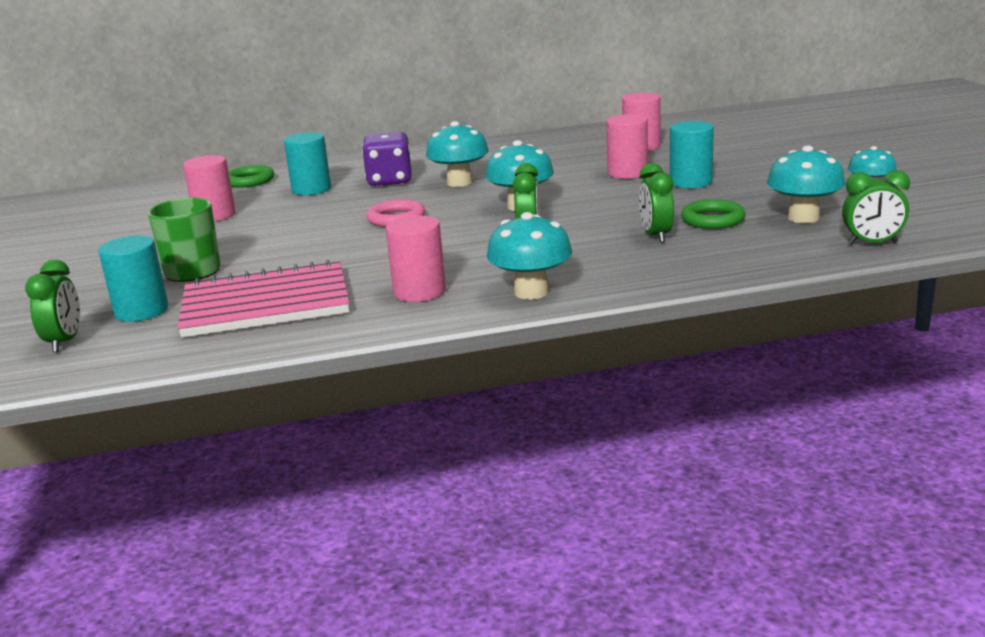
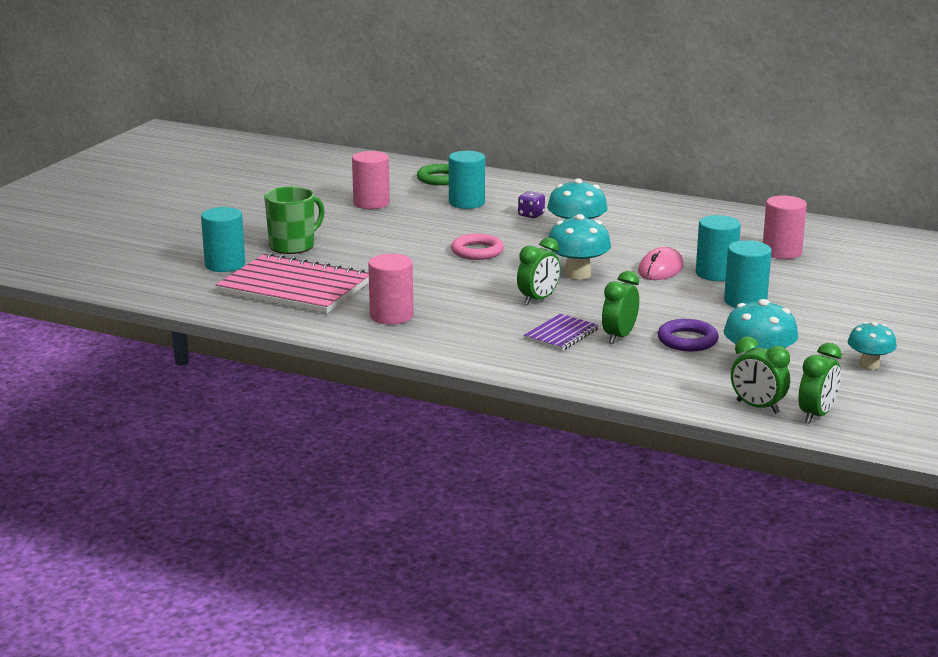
camera: 35 degrees right, 0 degrees up
(65, 342) = (160, 270): green clock -> green clock (816, 415)
(389, 181) = (531, 215): purple dice -> purple dice, size x0.51
(531, 292) = (454, 345): turquoise mushroom -> none
(579, 183) = (660, 269): none -> pink mouse
(606, 251) = (561, 334): none -> purple notebook
(627, 173) = (716, 274): pink cylinder -> turquoise cylinder
(712, 220) = (687, 340): green ring -> purple ring

